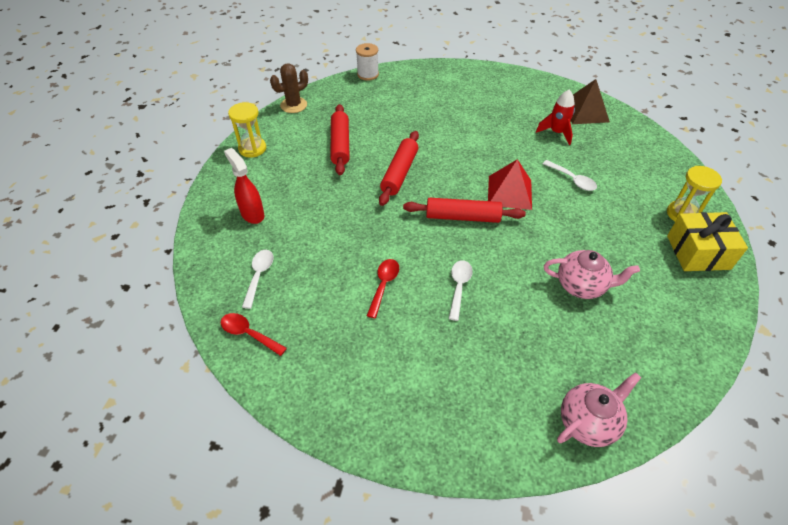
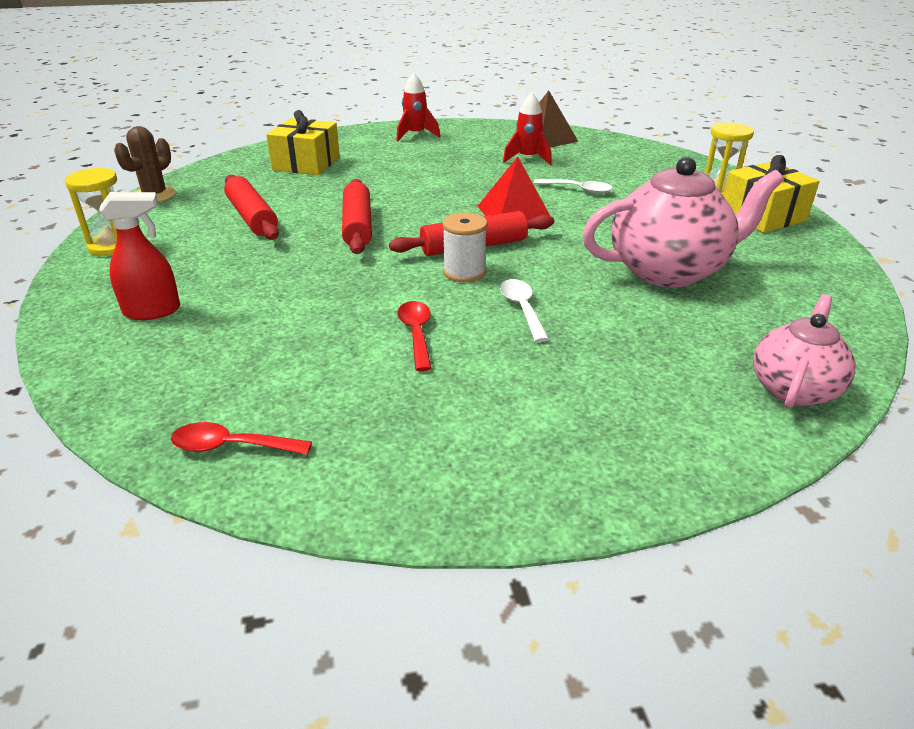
camera: 25 degrees left, 15 degrees down
(252, 214) = (153, 311): red spray bottle -> red spray bottle turned 135 degrees clockwise
(259, 275) = (207, 374): white spoon -> none
(368, 74) = (249, 153): white spool -> white spool (464, 272)
(399, 97) = (306, 164): none -> yellow gift
(490, 82) = (415, 135): none -> red rocket
(581, 286) = (669, 270): pink teapot -> pink teapot, size x1.67

